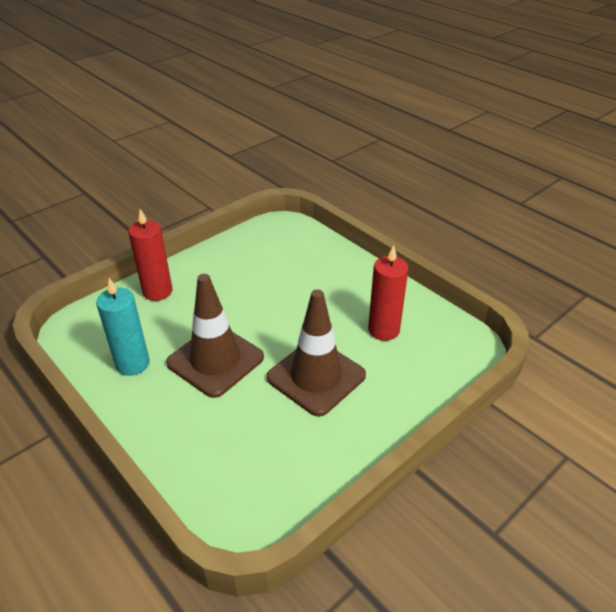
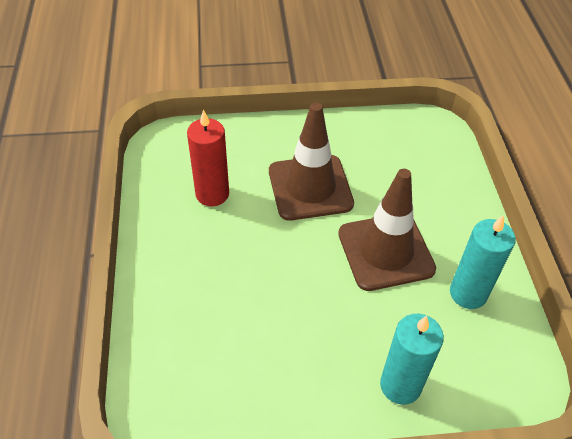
camera: 145 degrees left, 10 degrees up
(157, 291) = (400, 385): red candle -> turquoise candle

